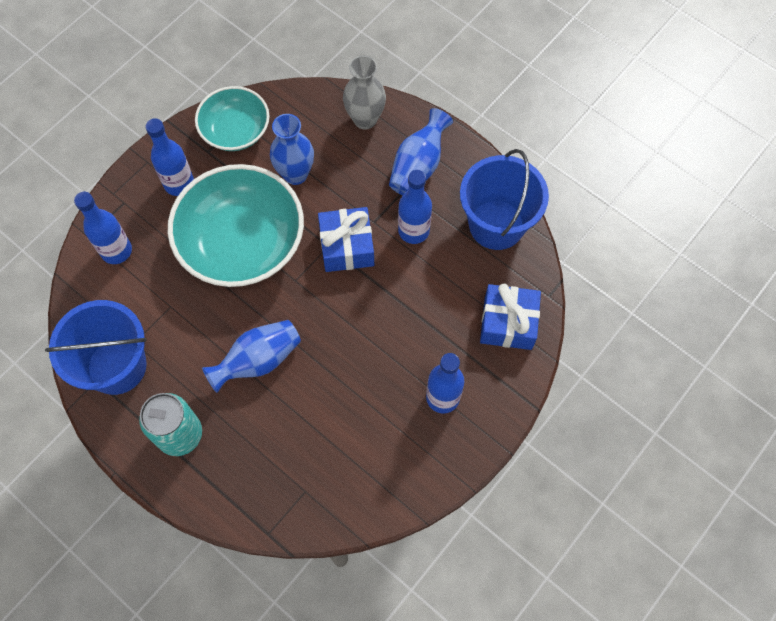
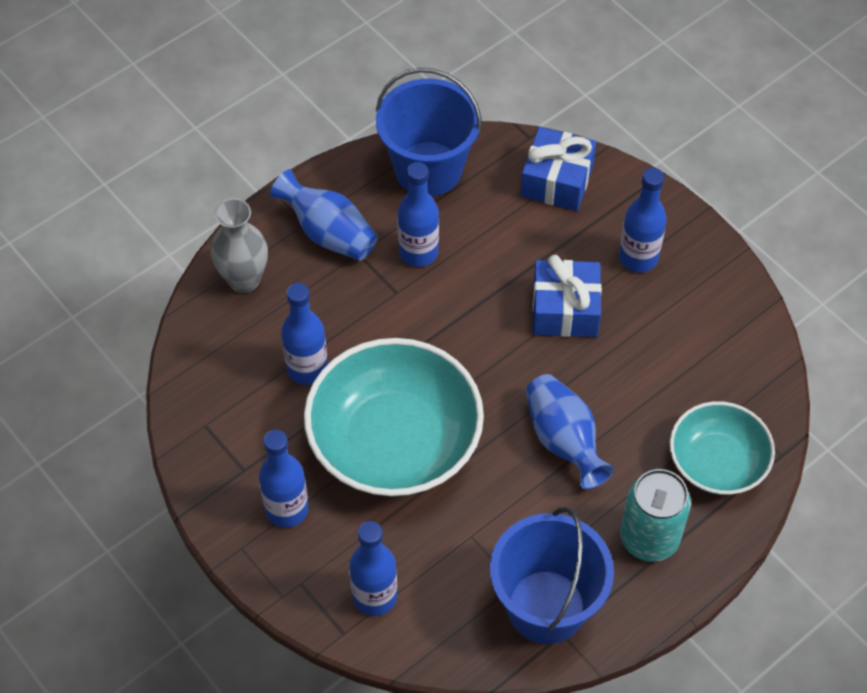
camera: 80 degrees left, 10 degrees down
(235, 130) = (220, 432): turquoise bowl -> turquoise bowl (717, 462)
(295, 174) = (307, 369): blue vase -> blue bottle
(347, 246) = (425, 325): blue gift -> blue gift (565, 309)

